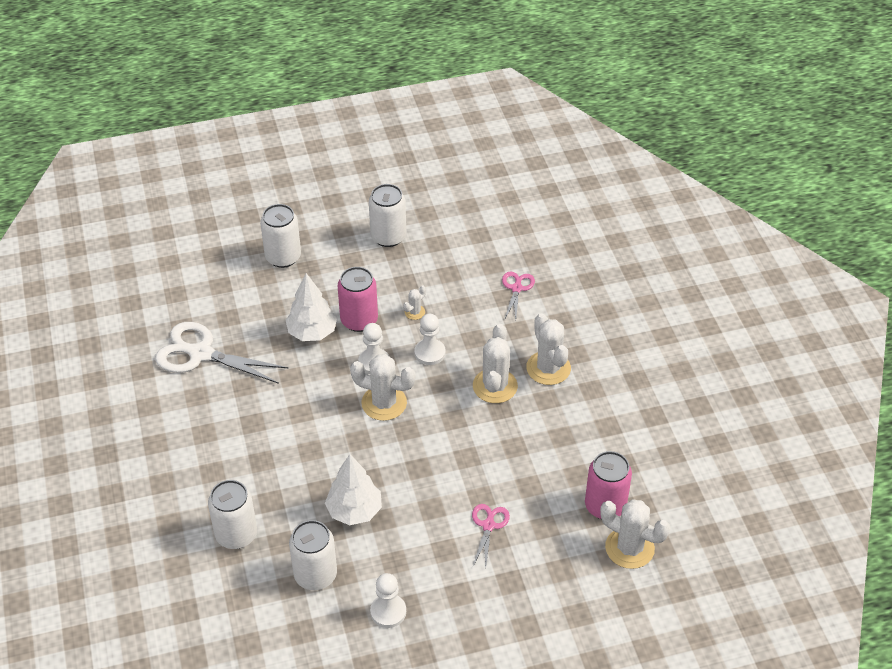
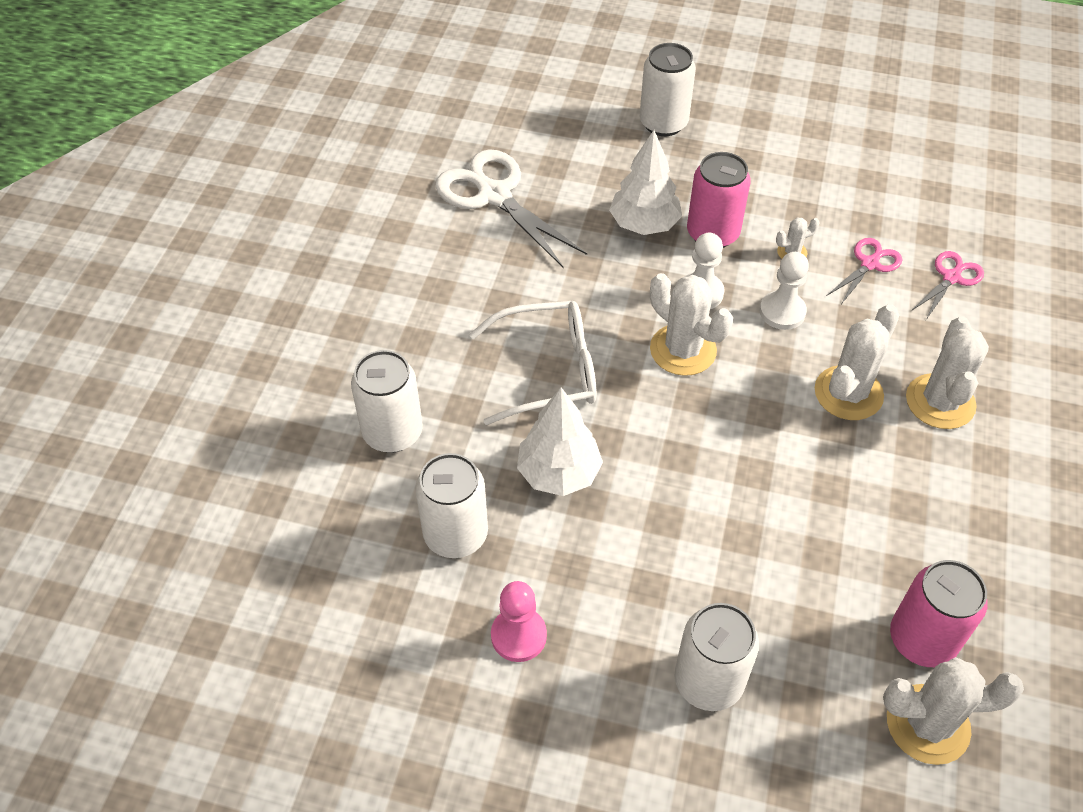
camera: 30 degrees right, 5 degrees up
(309, 453) = (548, 371): none -> white glasses
(388, 237) = (811, 148): white can -> white can (708, 681)
(388, 612) = (518, 635): white pawn -> pink pawn
(488, 525) = (730, 582): pink scissors -> pink scissors (870, 263)
(629, 548) = (927, 724): white cactus -> white cactus turned 60 degrees counterclockwise

